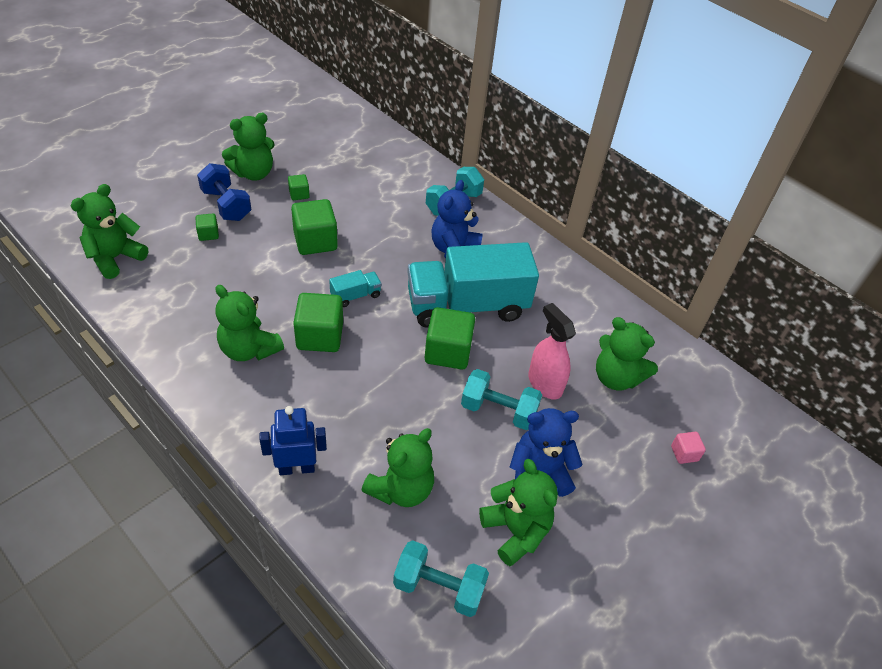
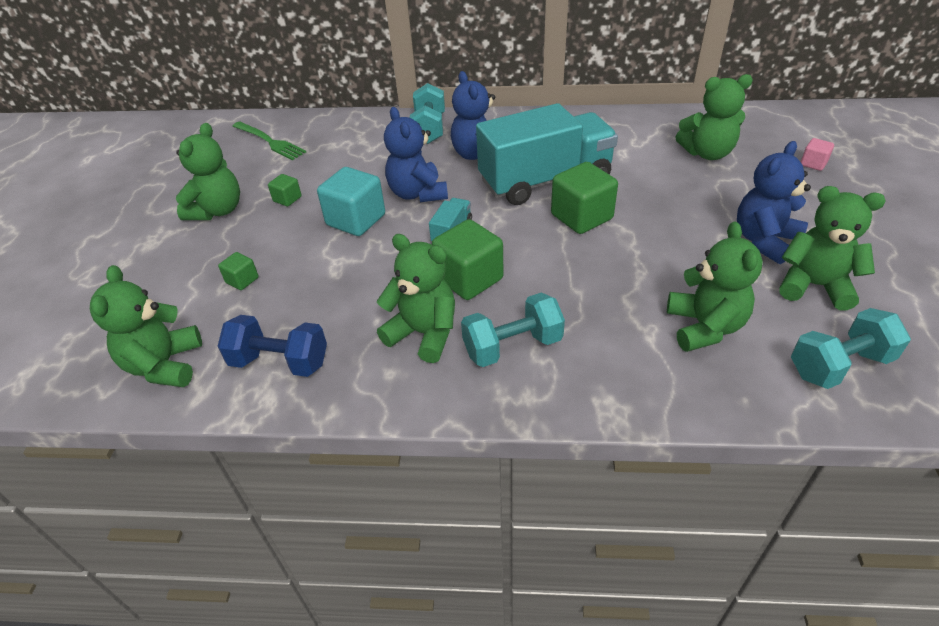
camera: 35 degrees left, 5 degrees down
(226, 205) = (226, 248): blue dumbbell -> blue dumbbell (280, 362)
(249, 349) = (424, 333): green teddy bear -> green teddy bear turned 150 degrees counterclockwise
(297, 468) = (609, 383): blue robot -> none
(315, 241) = (356, 220): green cube -> turquoise cube
(345, 140) = (270, 142): none -> green fork
(375, 250) = (417, 193): none -> blue teddy bear
(467, 305) = (545, 180): turquoise truck -> turquoise truck turned 150 degrees counterclockwise
(498, 410) = (676, 225): turquoise dumbbell -> turquoise dumbbell (512, 346)
(544, 383) = (674, 188): pink spray bottle -> none

